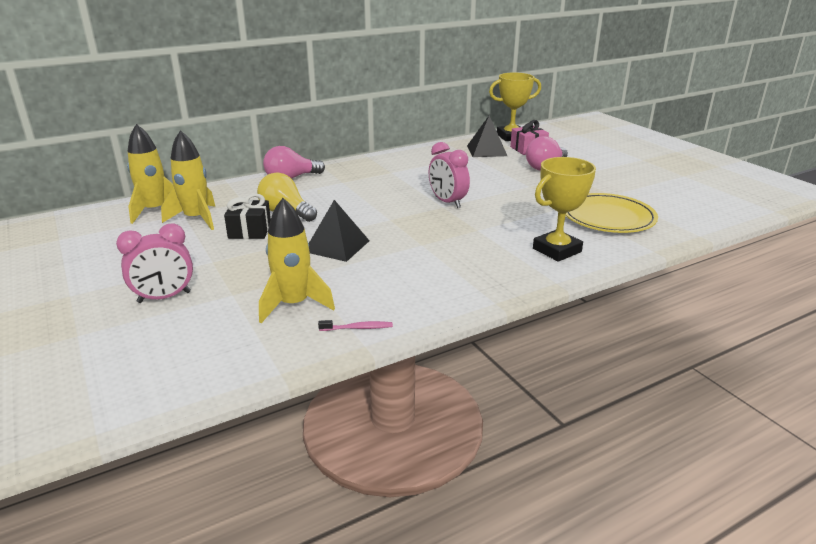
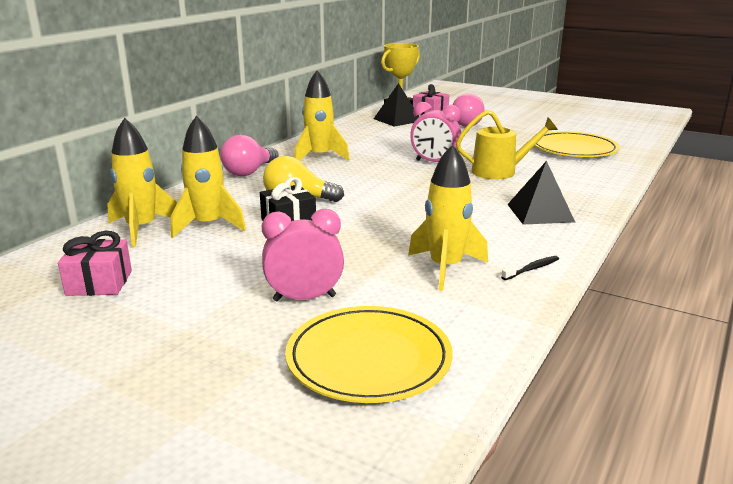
camera: 30 degrees left, 5 degrees down
(75, 246) = (99, 283): none -> pink gift
(128, 359) = (368, 359): none -> yellow plate
(164, 297) = (304, 298): pink clock -> pink clock turned 135 degrees counterclockwise
(337, 246) = (399, 215): black pyramid -> black pyramid (540, 213)
(357, 328) = (532, 269): pink toothbrush -> black toothbrush
(363, 176) = (319, 157): none -> yellow rocket
(490, 225) = (499, 172): none -> yellow watering can
(557, 250) = (578, 178): yellow trophy -> none

